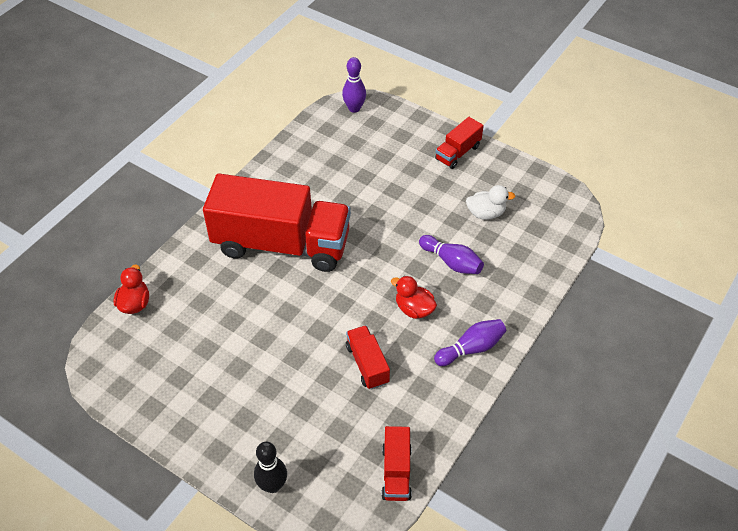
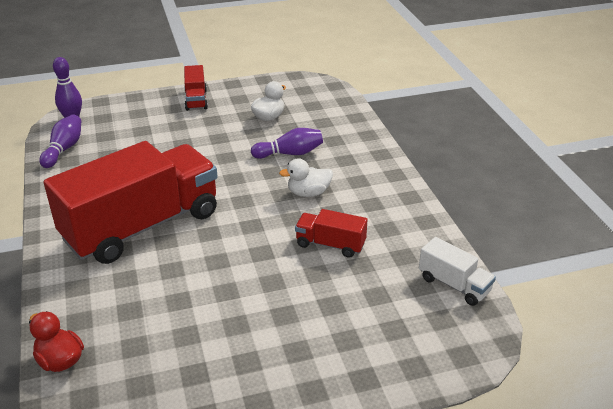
camera: 50 degrees left, 15 degrees down
(272, 485) = (392, 370): black bowling pin -> none
(396, 472) = (454, 285): red truck -> white truck
(414, 309) = (308, 193): red duck -> white duck
(471, 348) = (380, 186): purple bowling pin -> purple bowling pin (64, 149)

